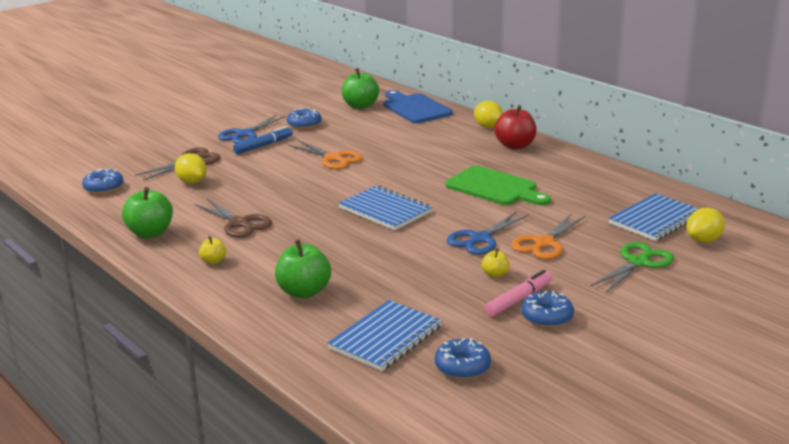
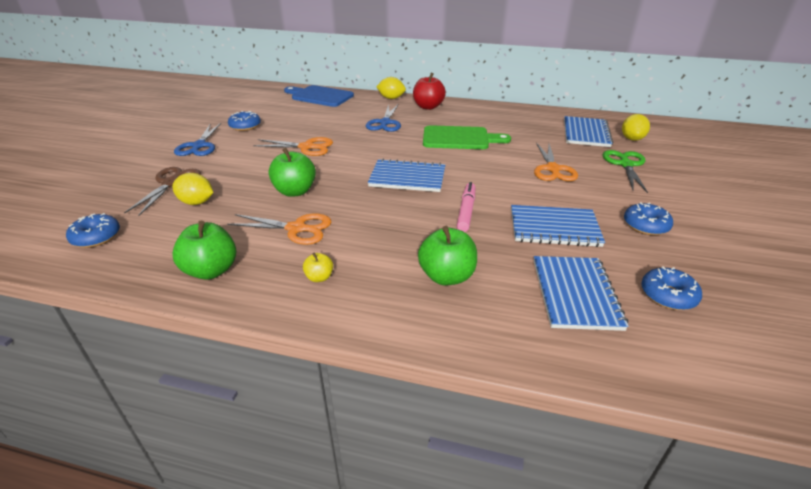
camera: 35 degrees left, 10 degrees up
(239, 223) = (296, 229): brown scissors -> orange scissors
(263, 145) = (229, 151): blue marker -> none
(360, 106) = (274, 103): green apple -> green apple (295, 191)
(452, 290) = (554, 228): none -> blue notebook
(480, 239) = (508, 179): blue scissors -> blue scissors (385, 123)
(495, 274) = (561, 204): yellow apple -> none
(518, 299) = (607, 218): pink marker -> pink marker (466, 211)

